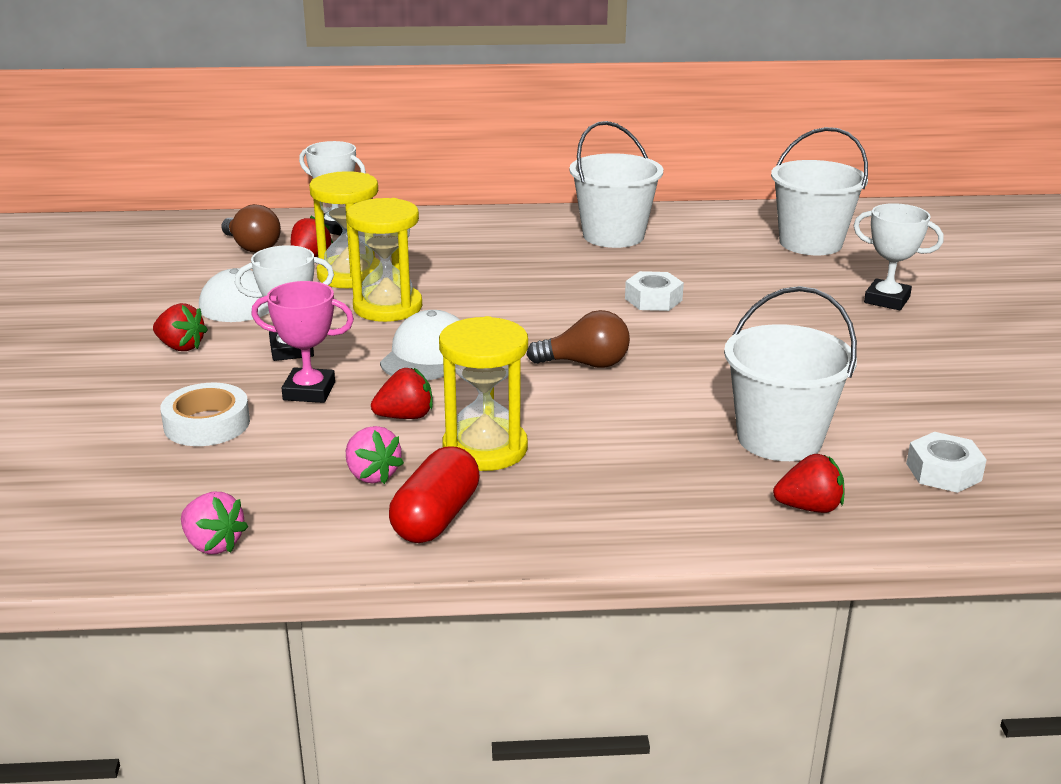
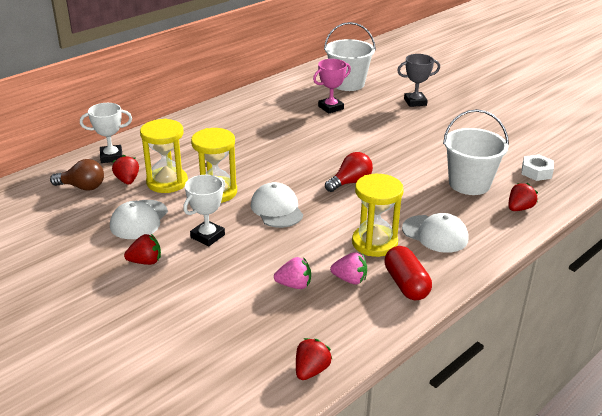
camera: 40 degrees left, 5 degrees up
(207, 424) = (233, 295): white tape -> none
(213, 544) = (339, 349): pink strawberry -> pink strawberry (294, 285)
(309, 391) = (253, 253): pink trophy -> pink trophy (330, 108)
(405, 416) = (318, 244): red strawberry -> red strawberry (311, 370)
(585, 364) = (350, 182): brown light bulb -> red light bulb
(596, 478) = (435, 234): none -> white cap
(613, 235) = (260, 110): white bucket -> none
(653, 299) = (328, 138): white nut -> none
(887, 300) = (415, 102): white trophy -> grey trophy

